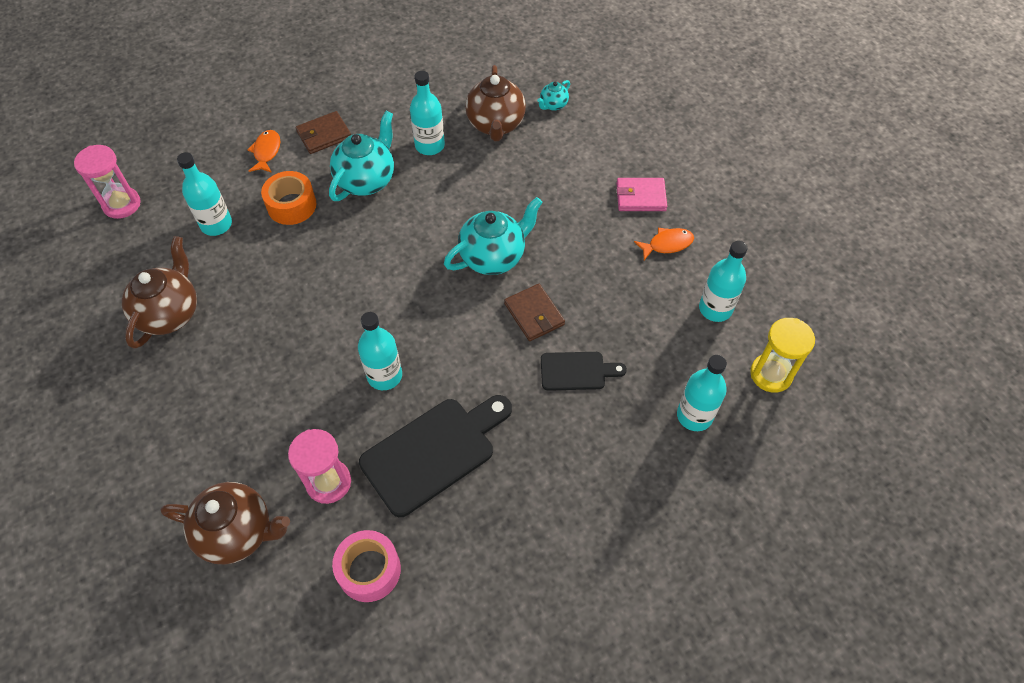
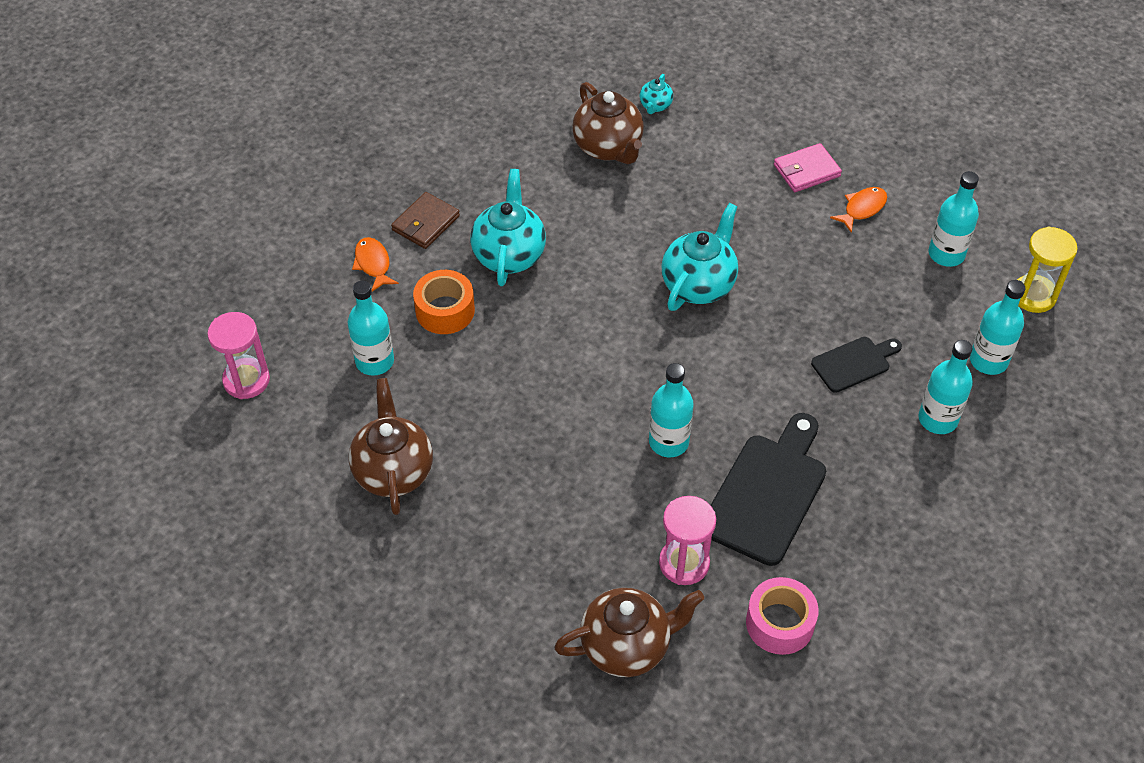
camera: 25 degrees left, 5 degrees down
(429, 145) = (552, 194): turquoise bottle -> turquoise bottle (938, 419)
(534, 314) = (777, 325): brown wallet -> none

